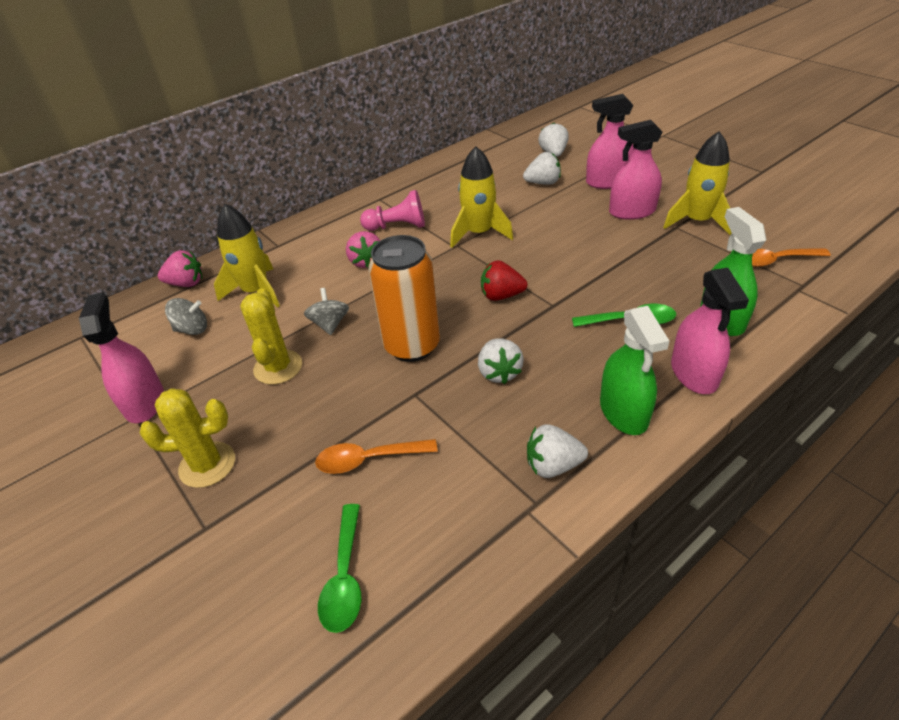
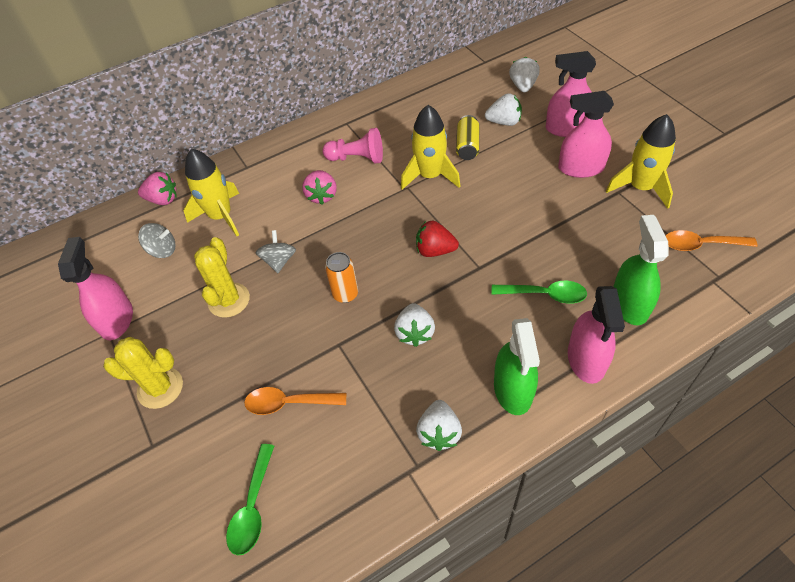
camera: 10 degrees right, 10 degrees up
(412, 346) = (345, 294): orange can -> orange can, size x0.52
(511, 205) = (467, 146): none -> yellow can
(553, 465) = (439, 433): white strawberry -> white strawberry turned 90 degrees counterclockwise

